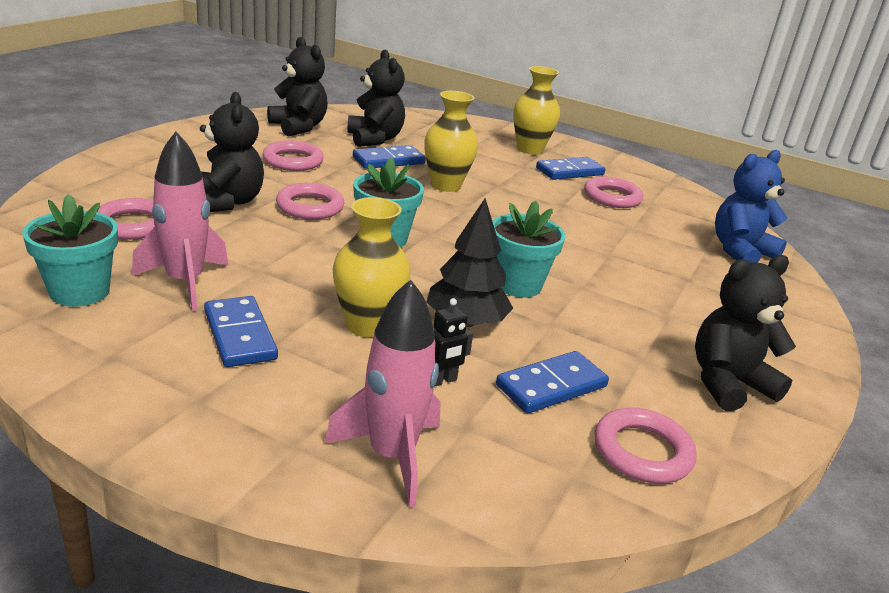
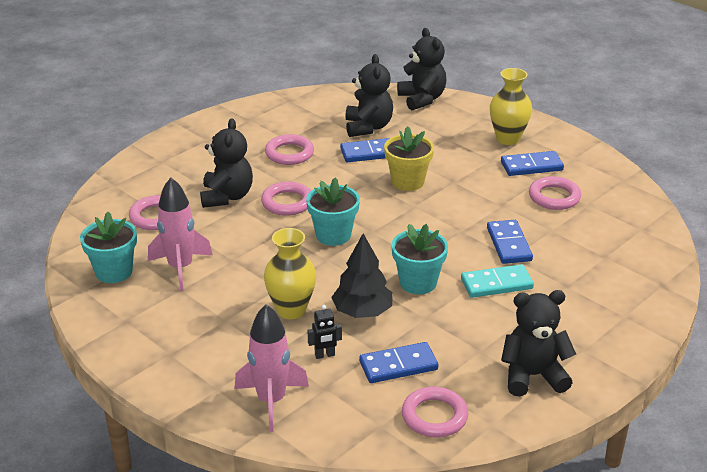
camera: 20 degrees right, 5 degrees up
(239, 335) = (205, 311): blue domino -> blue domino (508, 244)
(299, 127) = (307, 113): black teddy bear -> black teddy bear (422, 99)
(446, 185) = (407, 182): yellow vase -> yellow flower pot
(610, 281) = (496, 284): none -> turquoise domino
(740, 251) = (637, 260): blue teddy bear -> none

